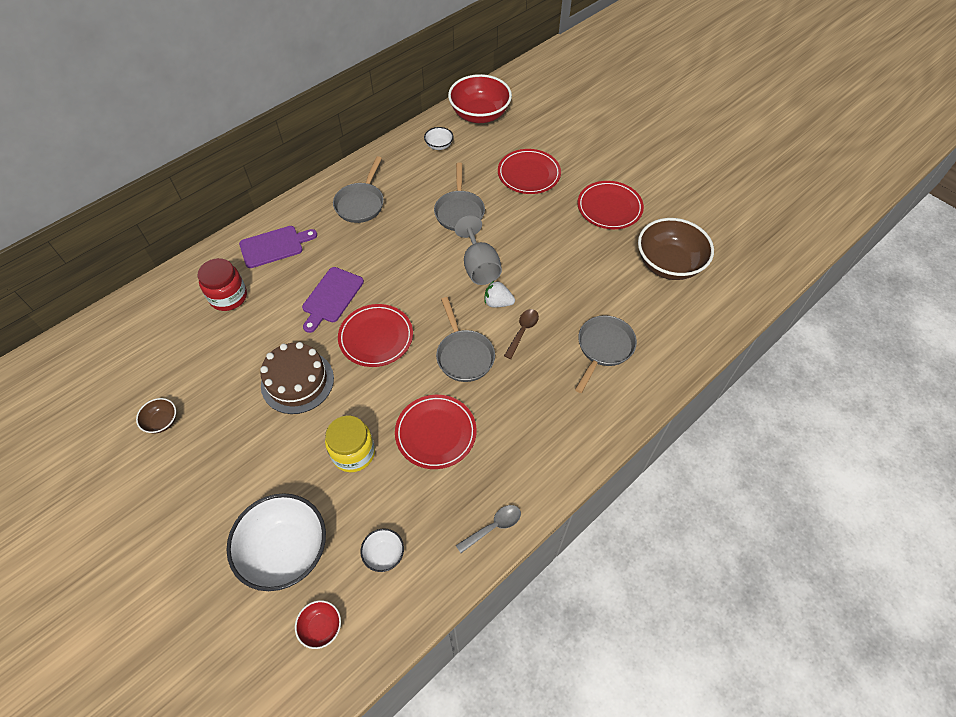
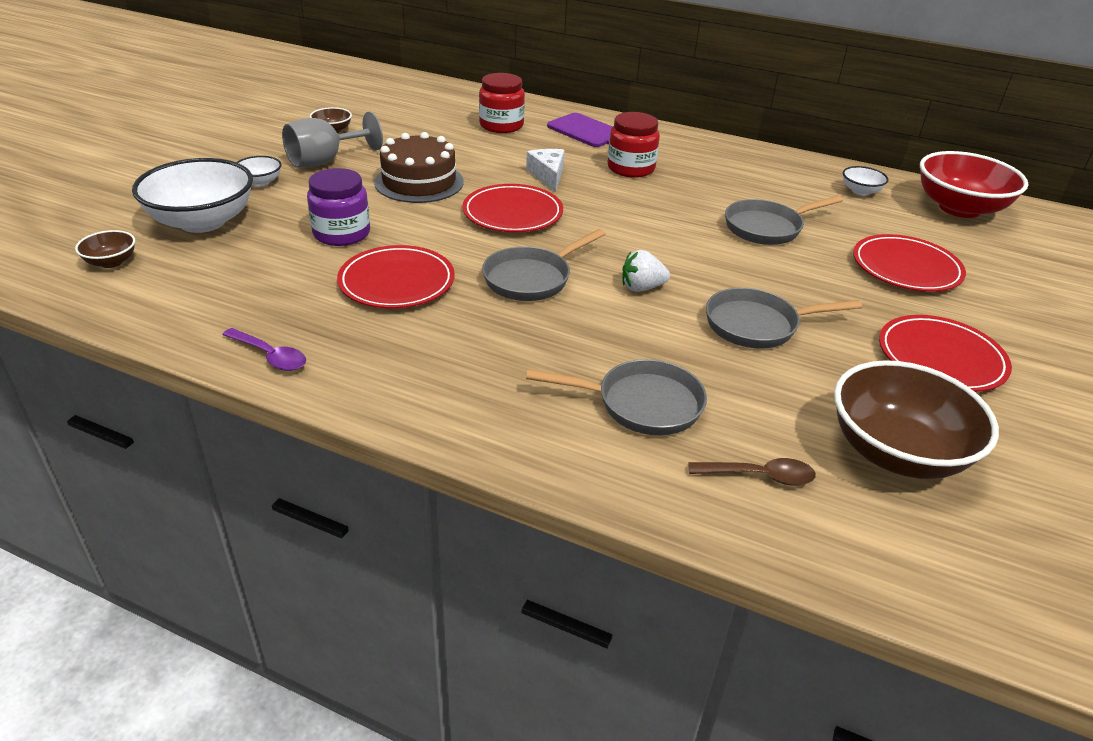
camera: 65 degrees right, 20 degrees down
(321, 627) = (111, 262): red bowl -> brown bowl
(331, 297) = (548, 176): purple cutting board -> white cheese
(346, 245) = (631, 168): none -> red jar
(353, 453) = (341, 233): yellow jar -> purple jar
(361, 203) = (701, 163): grey pan -> grey pan (757, 325)
(384, 554) = (210, 281): white bowl -> white bowl (260, 182)
(479, 266) = (689, 261): grey goblet -> grey goblet (325, 161)
(493, 527) = (270, 356): grey spoon -> purple spoon
(498, 302) = (642, 288): white strawberry -> white strawberry turned 90 degrees counterclockwise
(522, 331) = (609, 318): brown spoon -> brown spoon (759, 476)

